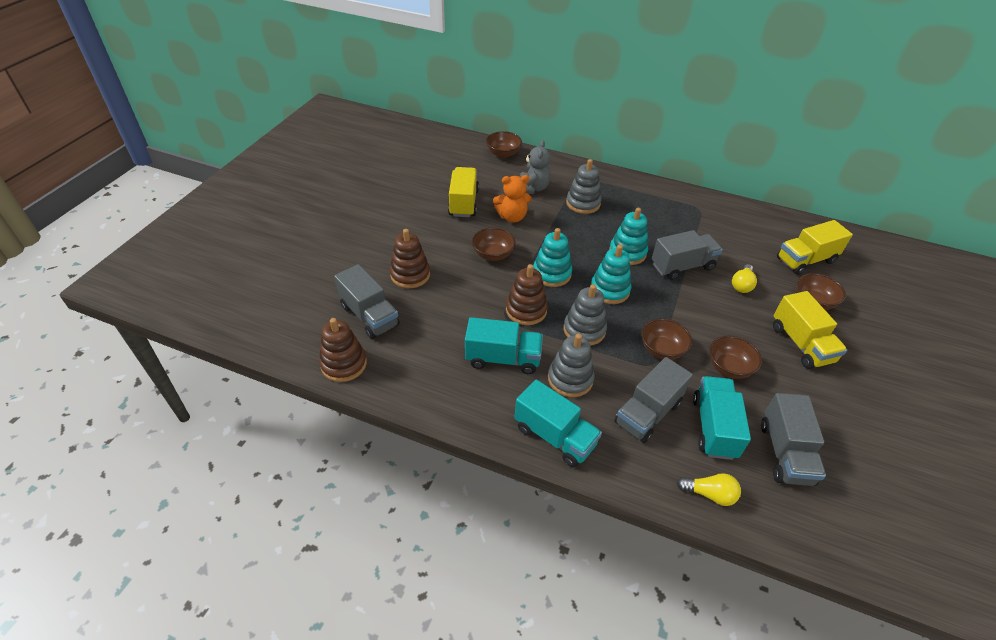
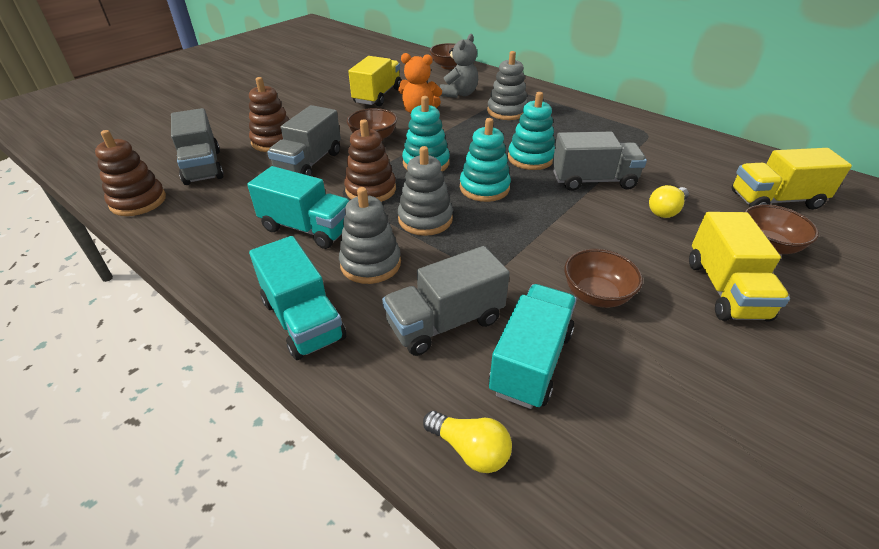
camera: 20 degrees right, 5 degrees down
(661, 350) = (511, 257): brown bowl -> none
(785, 453) = (629, 424): grey truck -> grey truck (309, 163)

